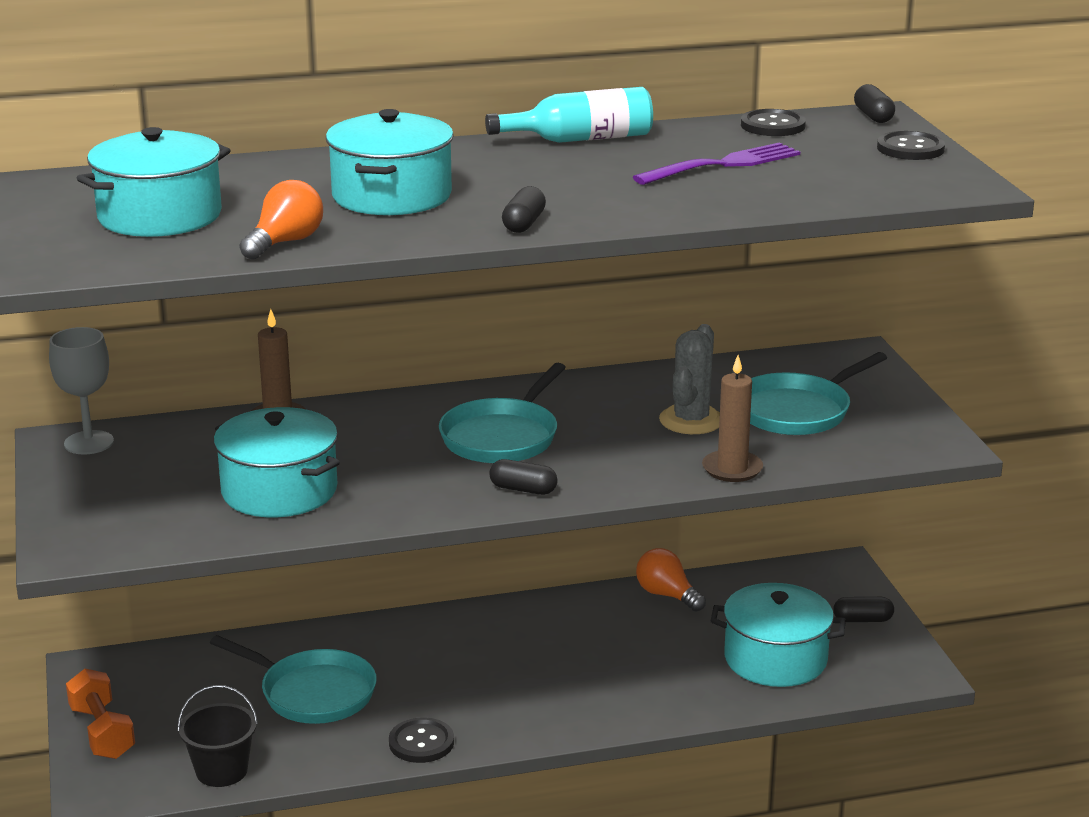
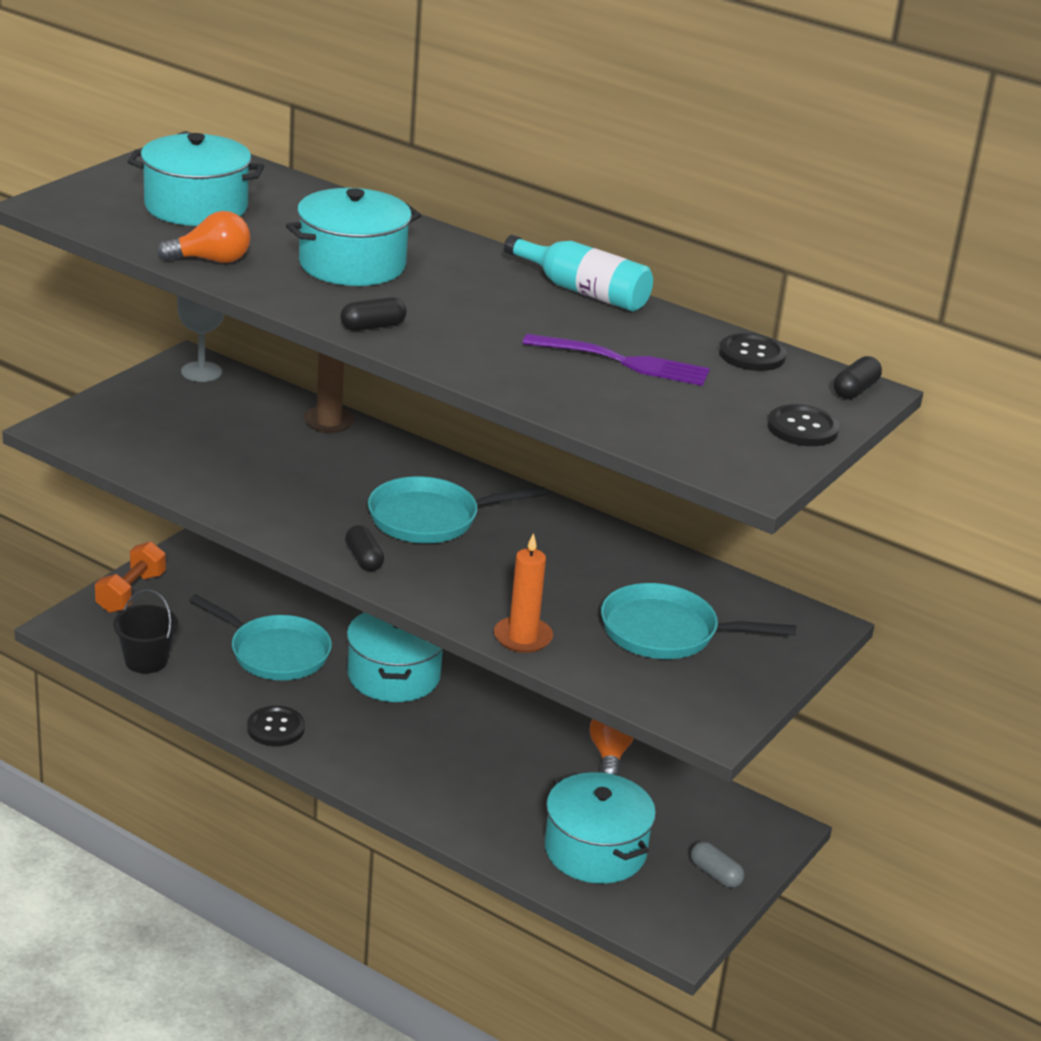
camera: 45 degrees right, 5 degrees up
(279, 491) = (232, 466): turquoise pot -> turquoise pot (394, 676)
(312, 693) = (275, 653): turquoise pan -> turquoise pan turned 45 degrees counterclockwise
(691, 420) = (576, 589): grey cactus -> none
(732, 469) = (523, 637): brown candle -> orange candle
(862, 620) = (715, 874): black capsule -> grey capsule

